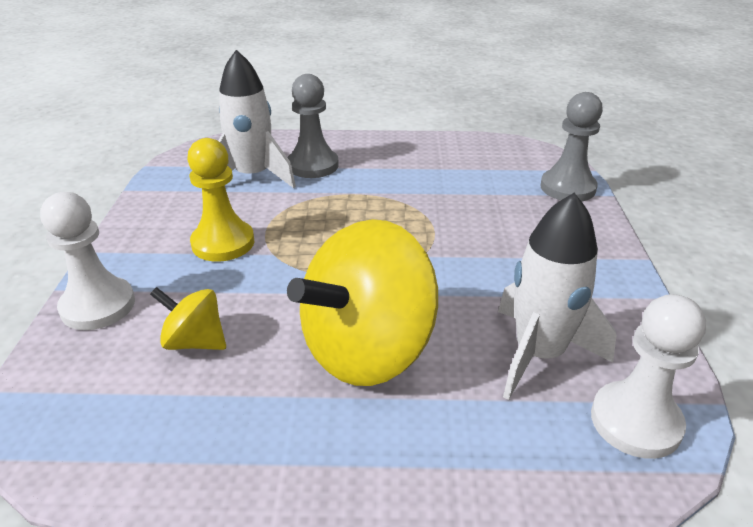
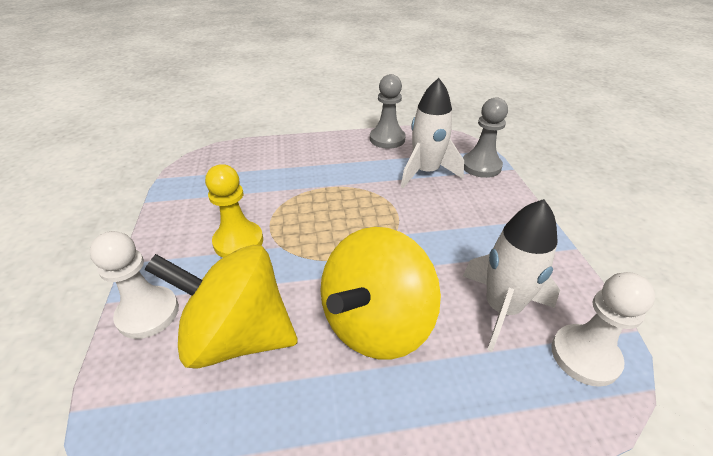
camera: 10 degrees left, 5 degrees up
(195, 342) = (238, 336): yellow spinning top -> yellow spinning top, size x2.13
(253, 176) = (247, 180): white rocket -> white rocket (426, 172)
(313, 165) = (291, 165): grey pawn -> grey pawn (387, 139)

